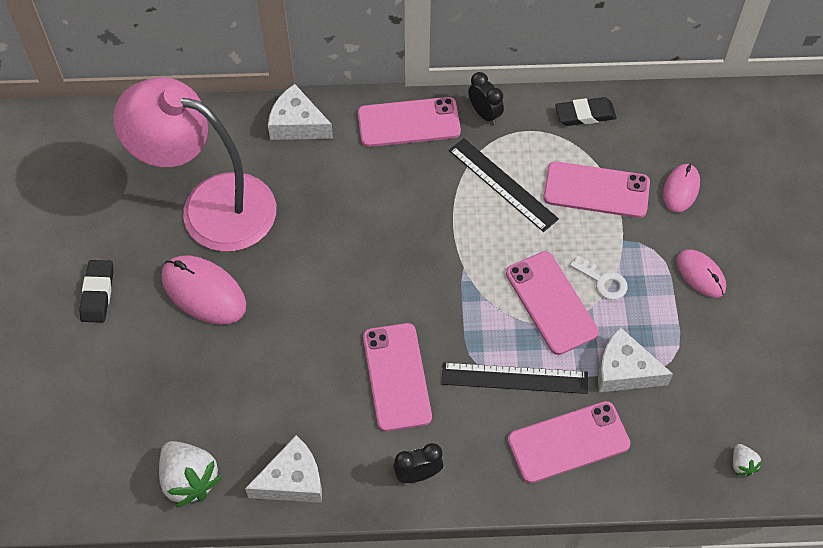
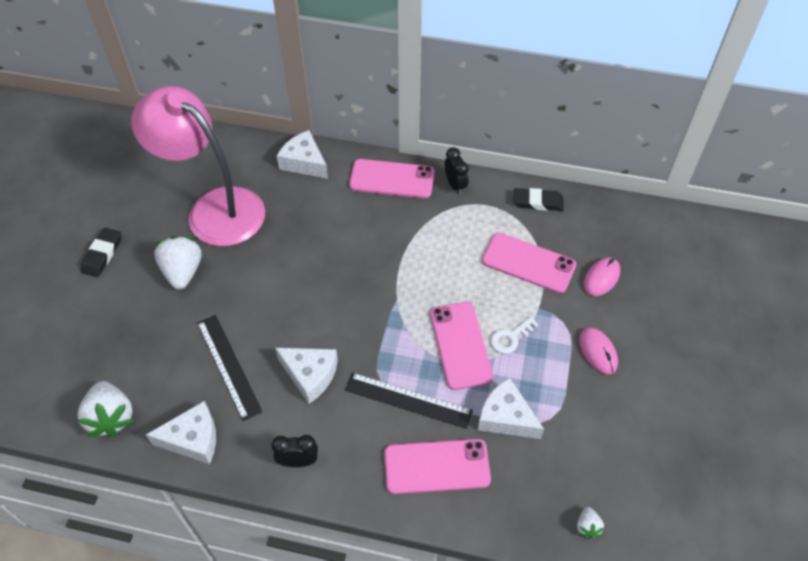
camera: 15 degrees right, 5 degrees down
(204, 292) = (183, 272): pink mouse -> white strawberry
(397, 377) = (310, 375): pink phone -> white cheese
(502, 184) = (451, 242): black ruler -> black ruler (228, 366)
(603, 281) = (510, 337): white key -> white key turned 90 degrees clockwise

